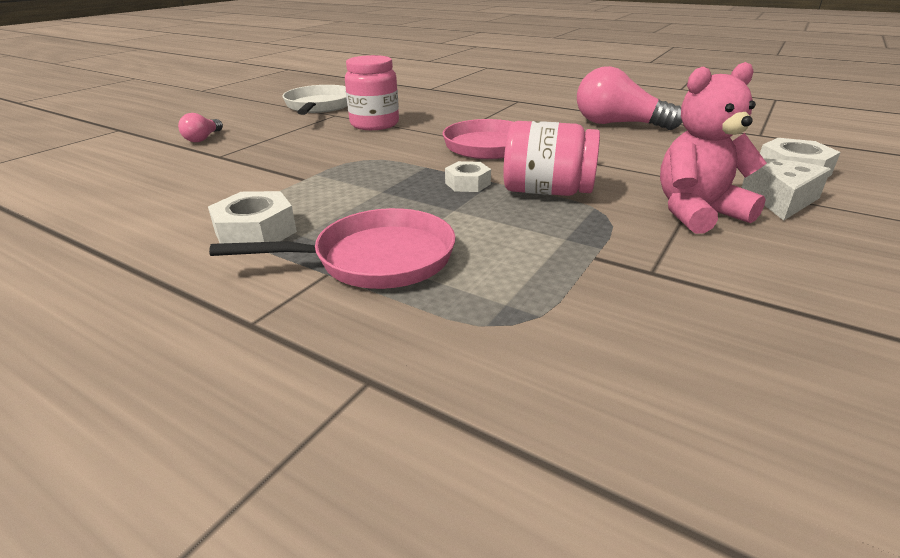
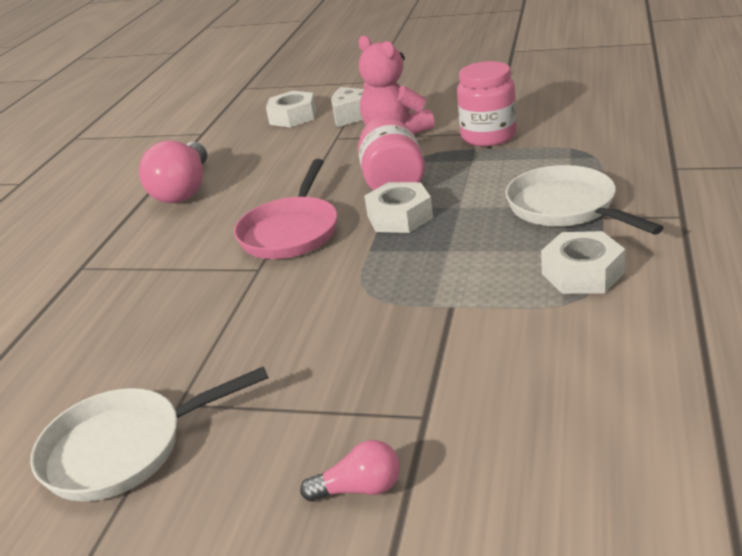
camera: 105 degrees left, 0 degrees up
(374, 124) = (224, 342): pink jar -> pink jar (488, 136)
(376, 259) = (566, 208): pink pan -> white pan
(467, 183) = (399, 217): white nut -> white nut, size x1.51

